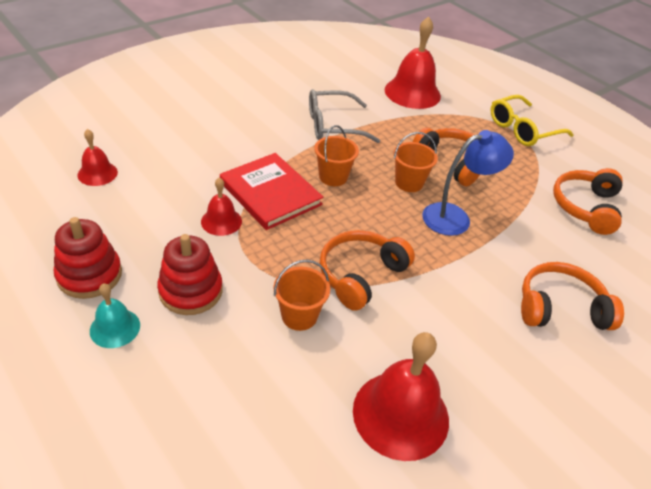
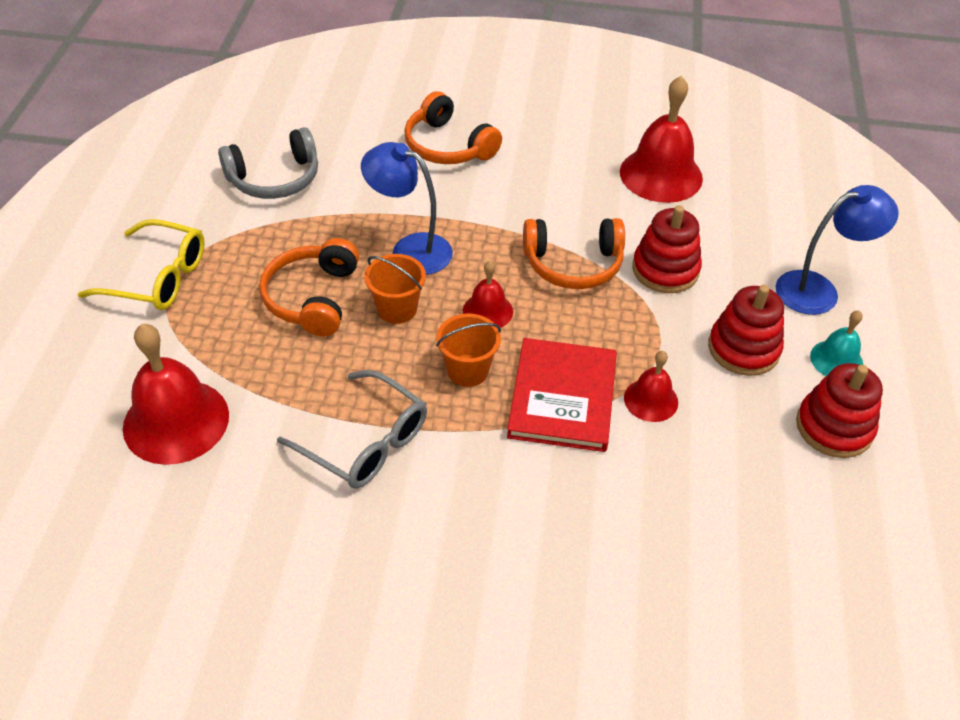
camera: 130 degrees left, 5 degrees up
(97, 173) = (749, 572): red bell -> red bell (487, 311)
(167, 386) = (818, 290): none -> blue lamp
(299, 316) = (665, 270): orange bucket -> red stacking toy
(585, 207) = (275, 178): orange headphones -> grey headphones

